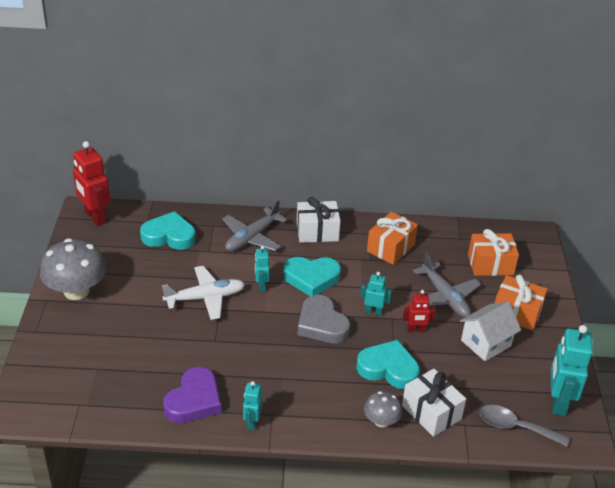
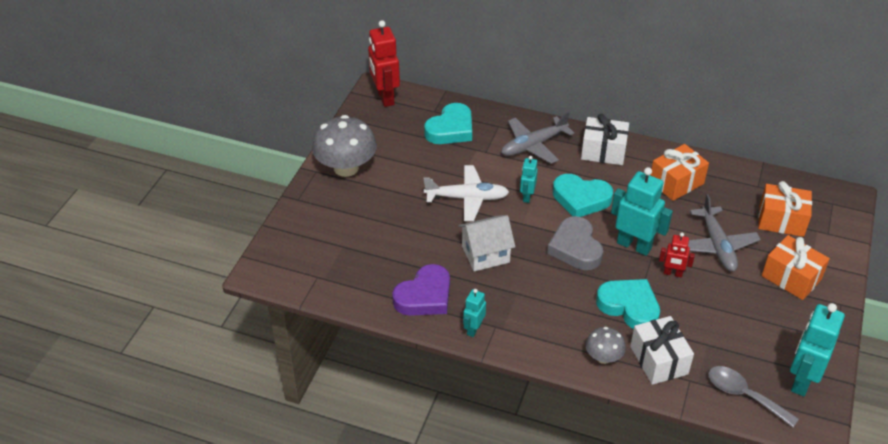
camera: 20 degrees right, 5 degrees up
(169, 236) = (451, 129): turquoise heart -> turquoise heart turned 105 degrees clockwise
(373, 311) = (634, 245): turquoise robot -> turquoise robot, size x1.85
(486, 343) = (744, 302): white house -> white house (485, 254)

